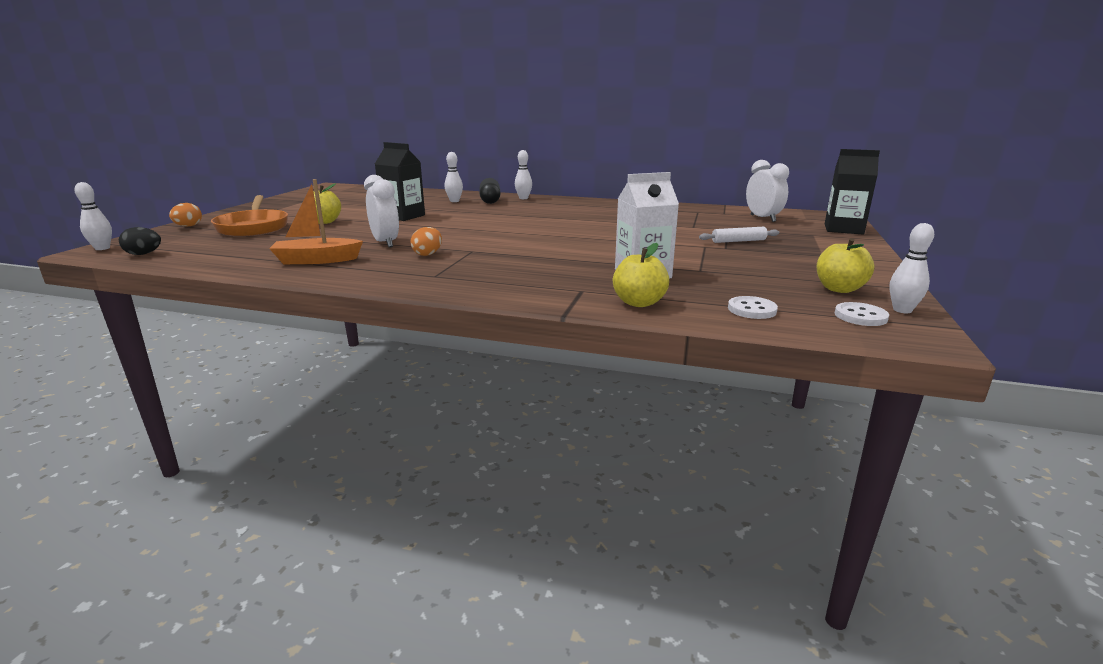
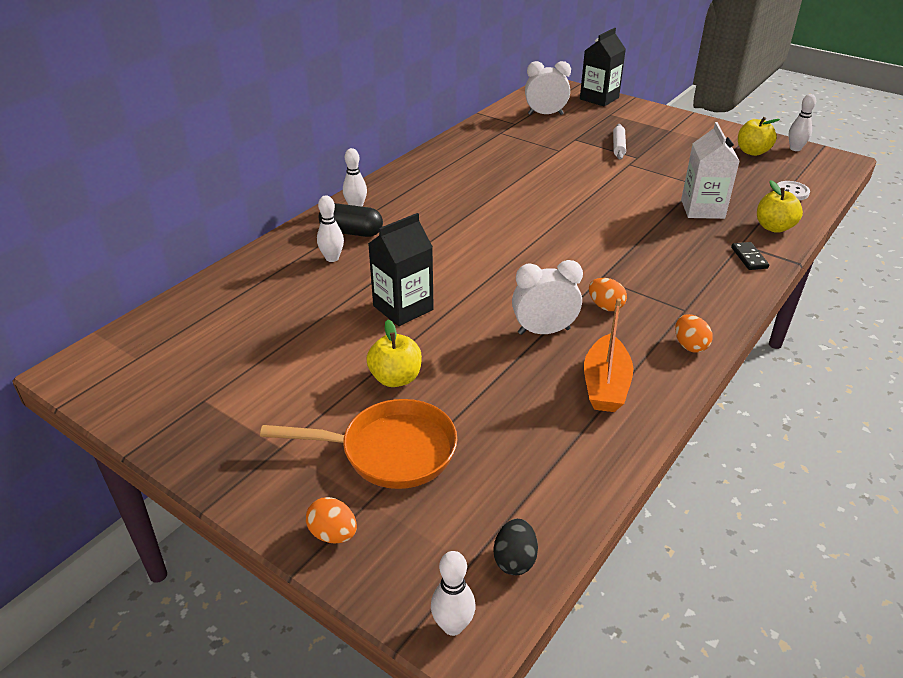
camera: 70 degrees left, 15 degrees up
(376, 279) = (690, 346): none -> orange egg
(553, 294) = (749, 258): none -> black domino
(860, 316) = (805, 164): white button -> none

